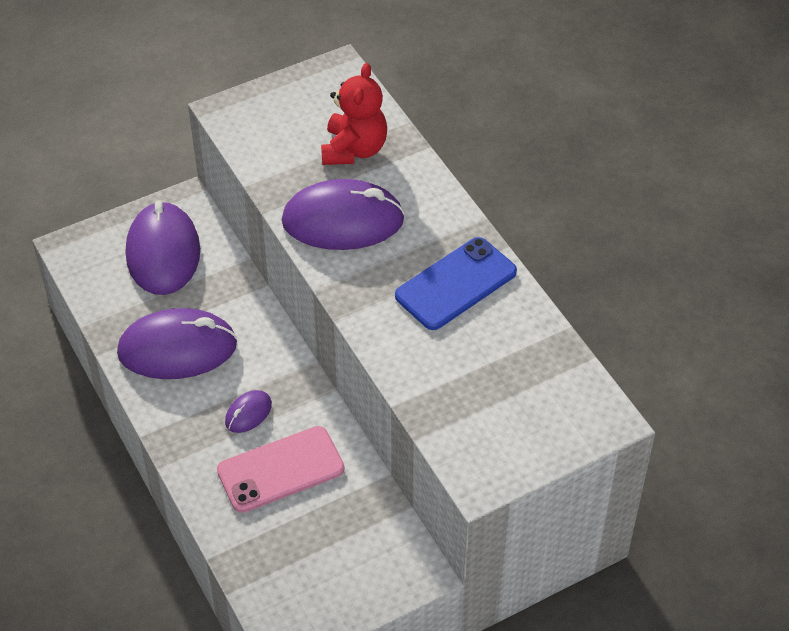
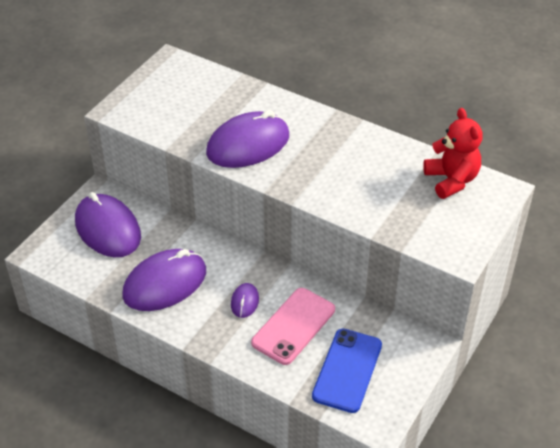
camera: 30 degrees left, 5 degrees down
(354, 150) = (220, 102): red teddy bear -> red teddy bear (451, 180)
(456, 284) = (350, 152): blue phone -> blue phone (347, 370)

